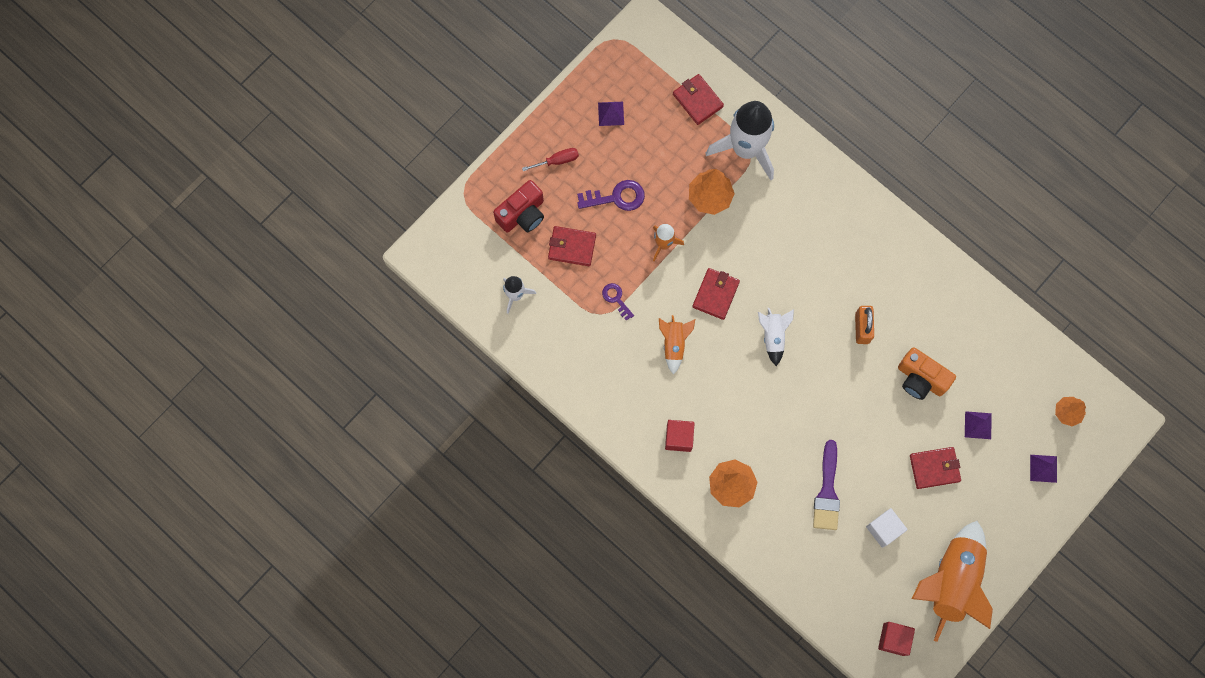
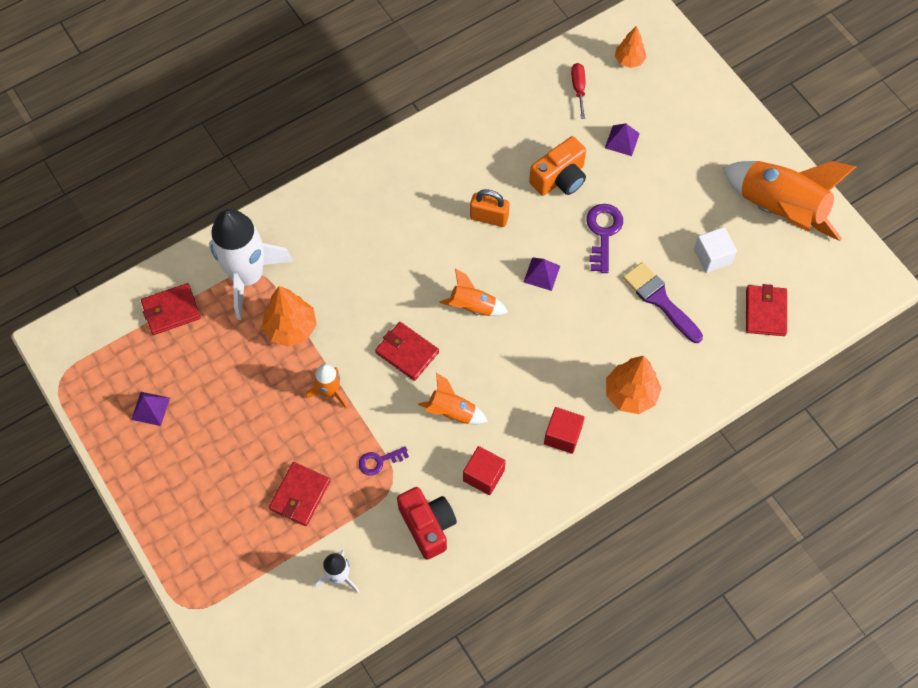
camera: 75 degrees left, 10 degrees down
(522, 214) = (239, 542): red camera -> red camera (427, 525)
(557, 161) = (187, 484): red screwdriver -> red screwdriver (578, 88)
(616, 197) = (256, 428): purple key -> purple key (603, 233)
(773, 336) = (472, 306): white rocket -> orange rocket
(827, 492) = (659, 300): purple brush -> purple brush turned 150 degrees counterclockwise
(893, 639) = (830, 279): red cube -> red cube (483, 475)
(934, 468) = (658, 192): red wallet -> red wallet (765, 312)
(1043, 468) = (681, 96): purple pyramid -> purple pyramid (542, 274)

